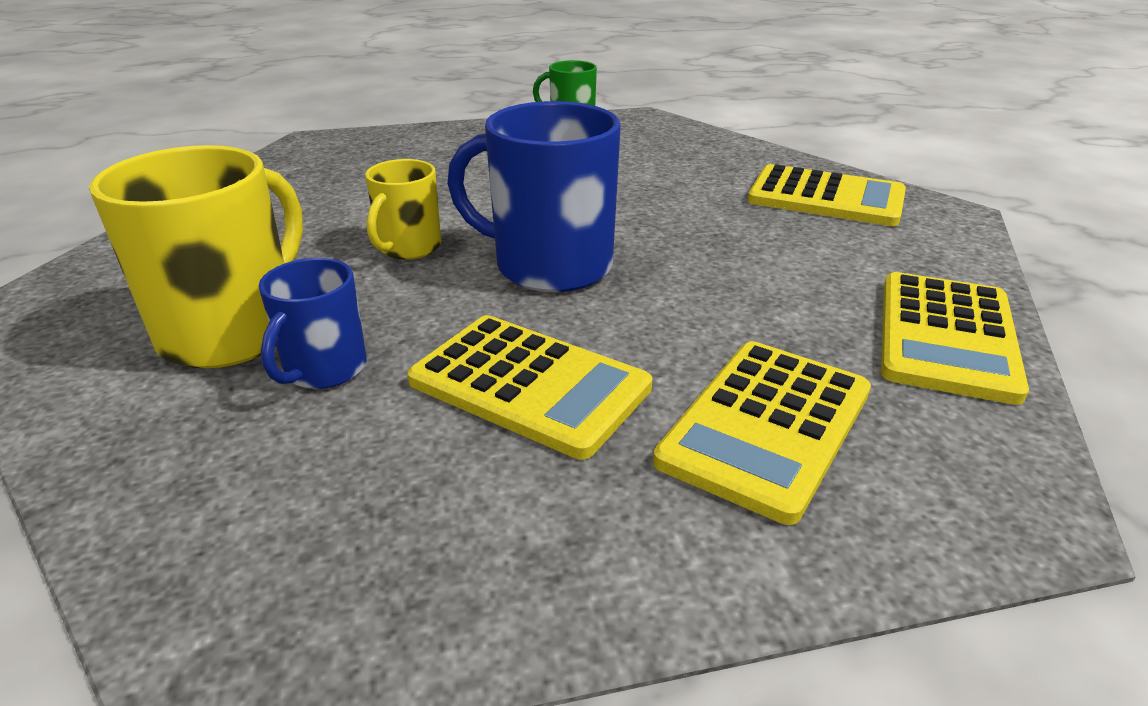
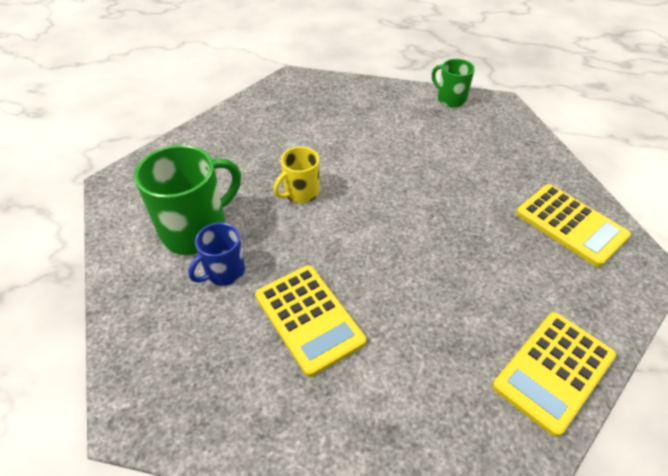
camera: 25 degrees right, 15 degrees up
(233, 331) = (196, 230): yellow mug -> green mug
(549, 266) = (365, 233): blue mug -> none
(766, 426) = (405, 393): yellow calculator -> none

